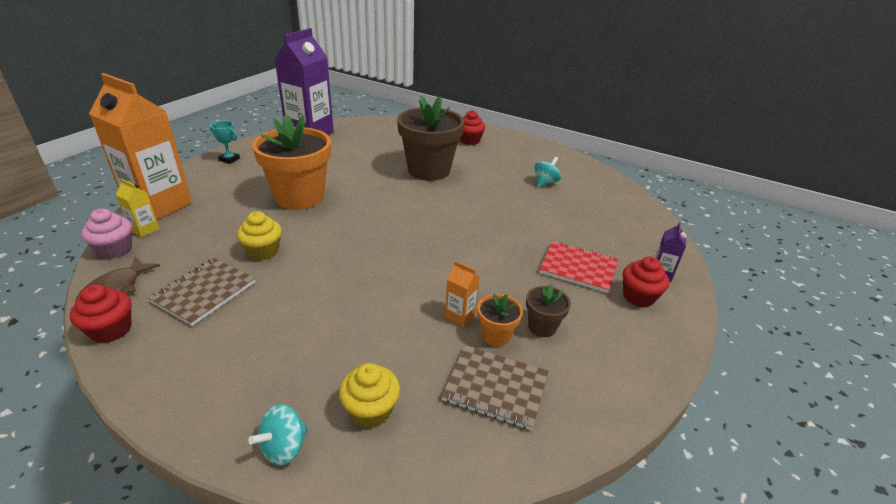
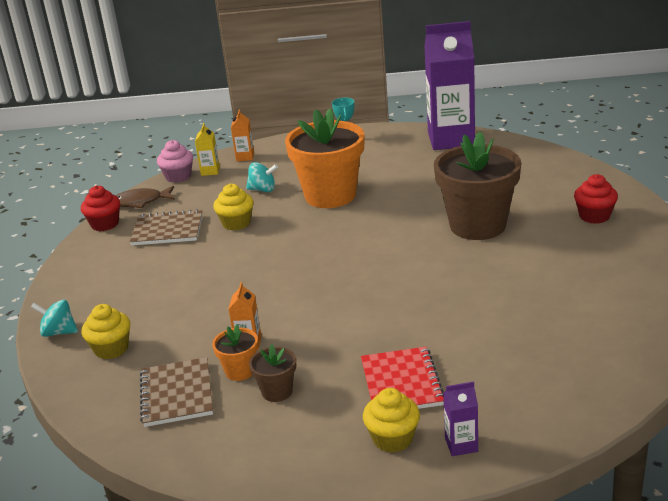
camera: 65 degrees right, 5 degrees down
(159, 205) = (245, 157): orange carton -> orange carton, size x0.40
(545, 183) = (567, 301): turquoise spinning top -> turquoise spinning top (263, 190)
(638, 297) = (393, 438): red cupcake -> yellow cupcake

